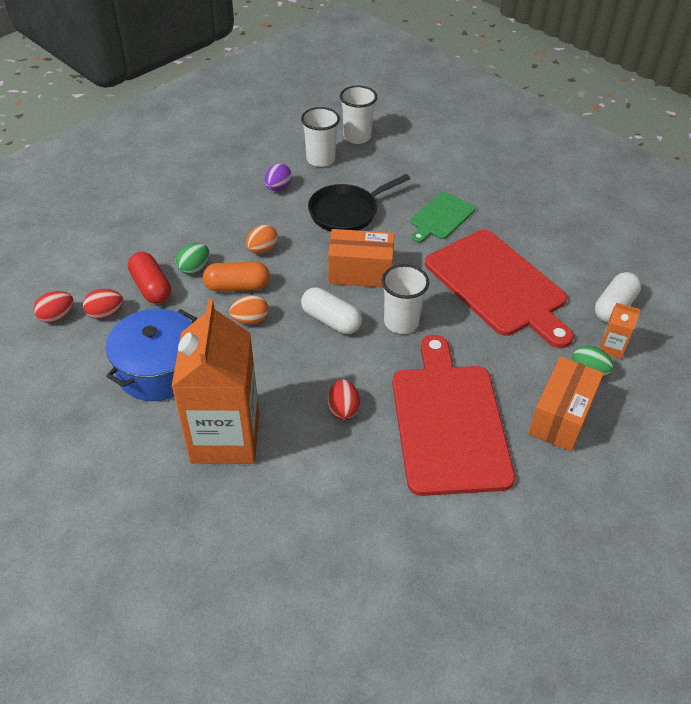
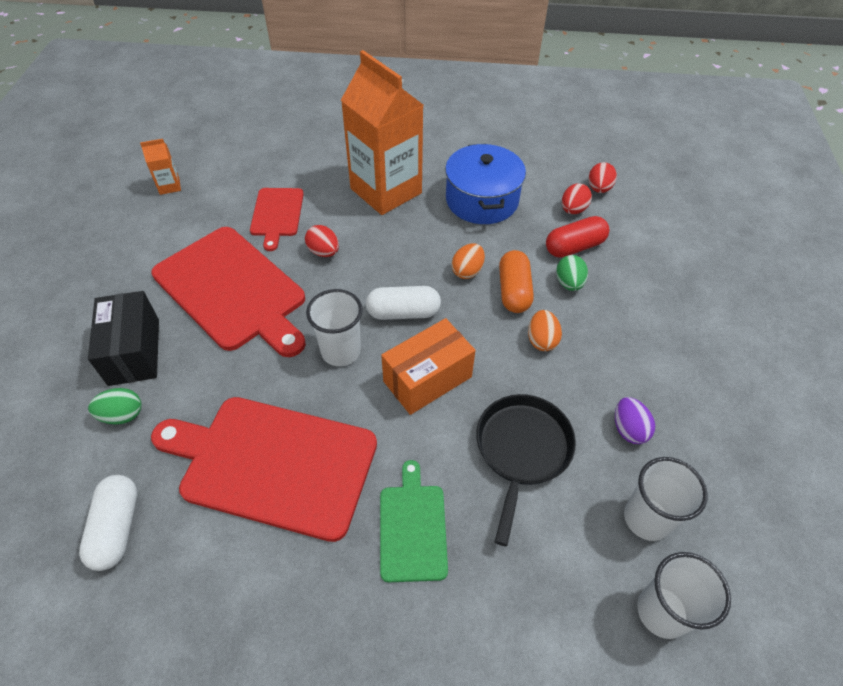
camera: 140 degrees right, 5 degrees up
(151, 287) = (574, 247): red capsule -> red capsule turned 45 degrees counterclockwise
(237, 286) = (514, 291): orange capsule -> orange capsule turned 45 degrees counterclockwise
(350, 480) = (277, 214): none -> red cutting board
(560, 417) = (134, 351): orange box -> black box
(611, 348) = (104, 462): orange carton -> orange carton (169, 186)

